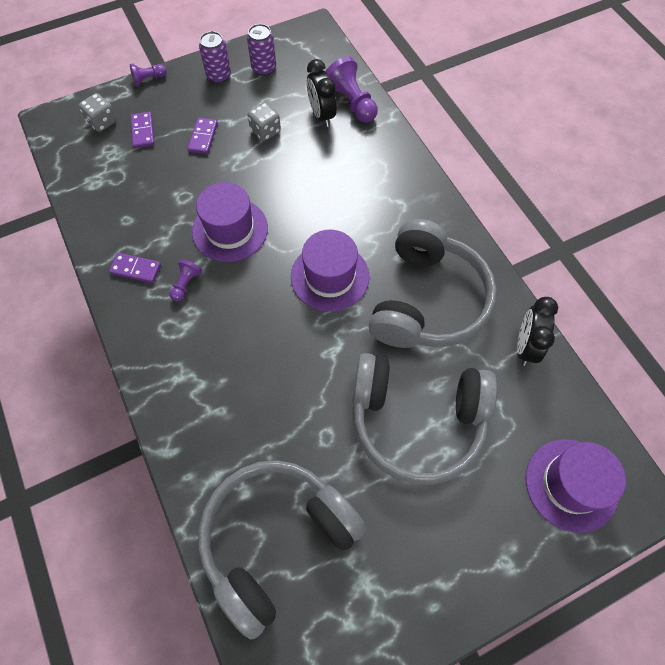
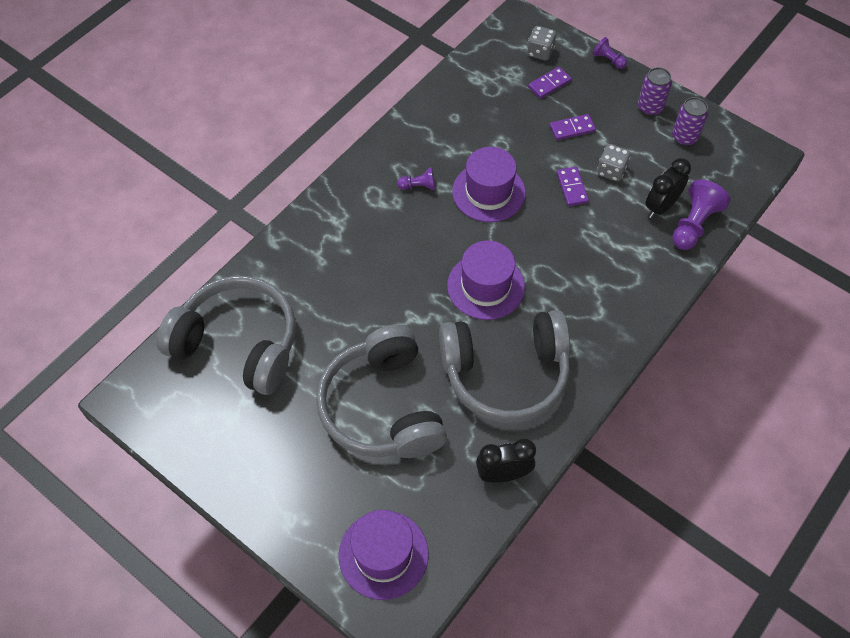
camera: 65 degrees right, 5 degrees down
(136, 269) = (413, 146): purple domino -> purple domino (571, 188)

